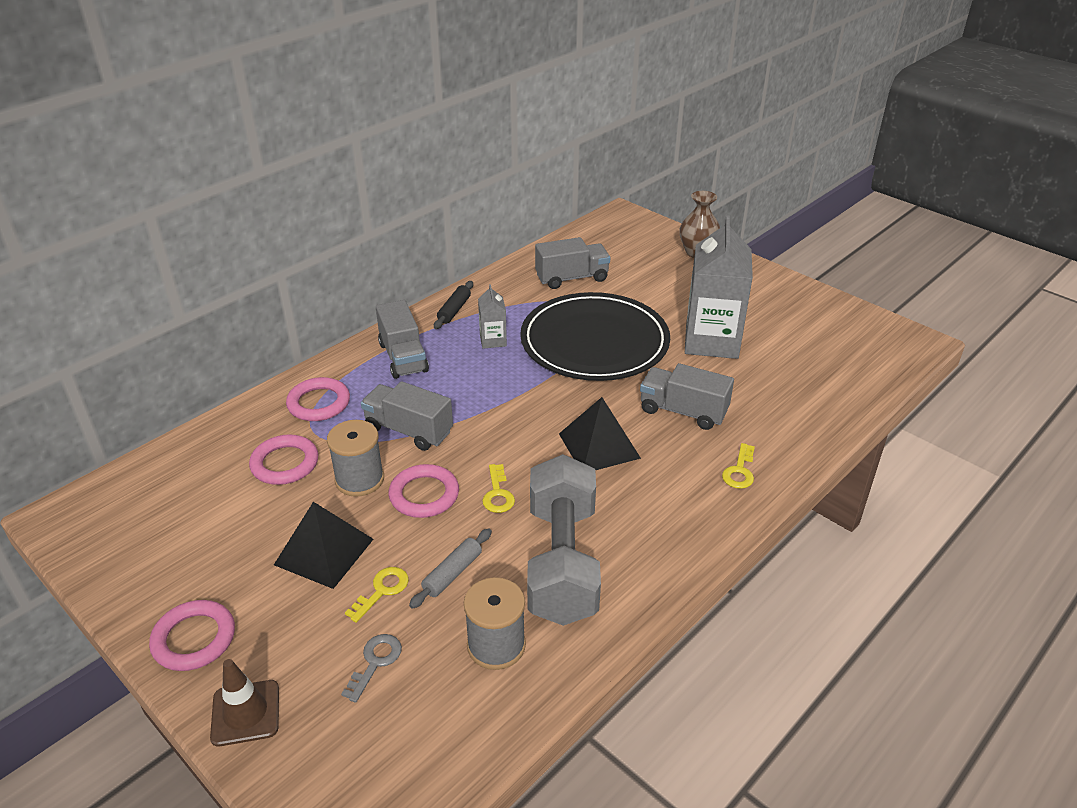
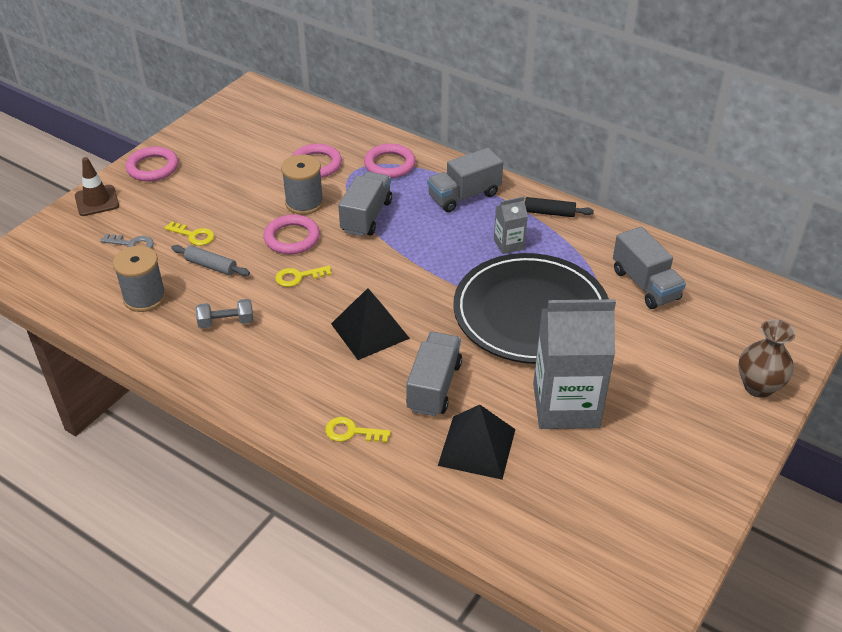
camera: 80 degrees right, 5 degrees up
(324, 552) = (229, 202): black pyramid -> black pyramid (477, 447)
(562, 562) = (226, 322): grey dumbbell -> grey dumbbell, size x0.41

